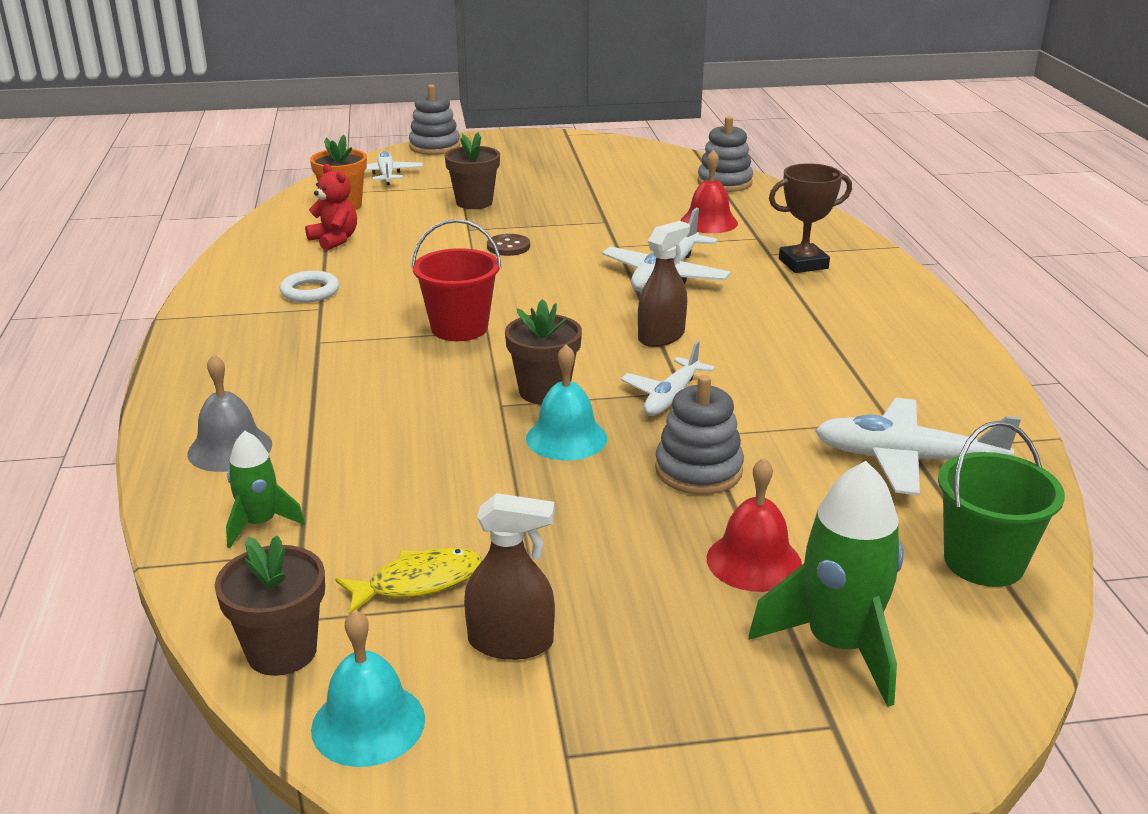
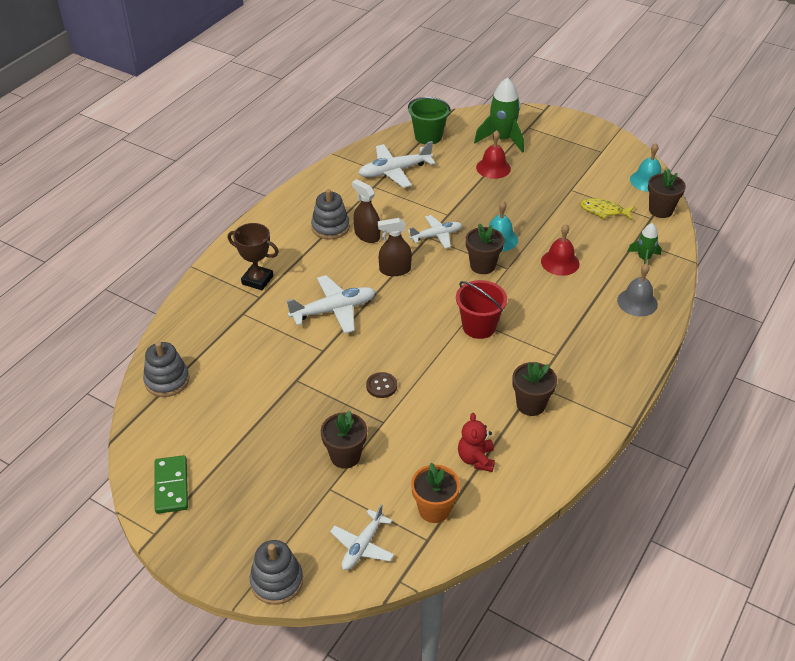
camera: 140 degrees left, 15 degrees up
(310, 291) = (530, 404): white ring -> brown flower pot
(511, 642) = (591, 181): brown spray bottle -> brown spray bottle (367, 235)
(598, 150) = (171, 486): none -> green domino
(698, 470) = (469, 202): grey stacking toy -> grey stacking toy (330, 227)
(709, 222) = (243, 343): red bell -> red bell (560, 262)
(906, 460) = (394, 171): white plane -> white plane turned 105 degrees clockwise

